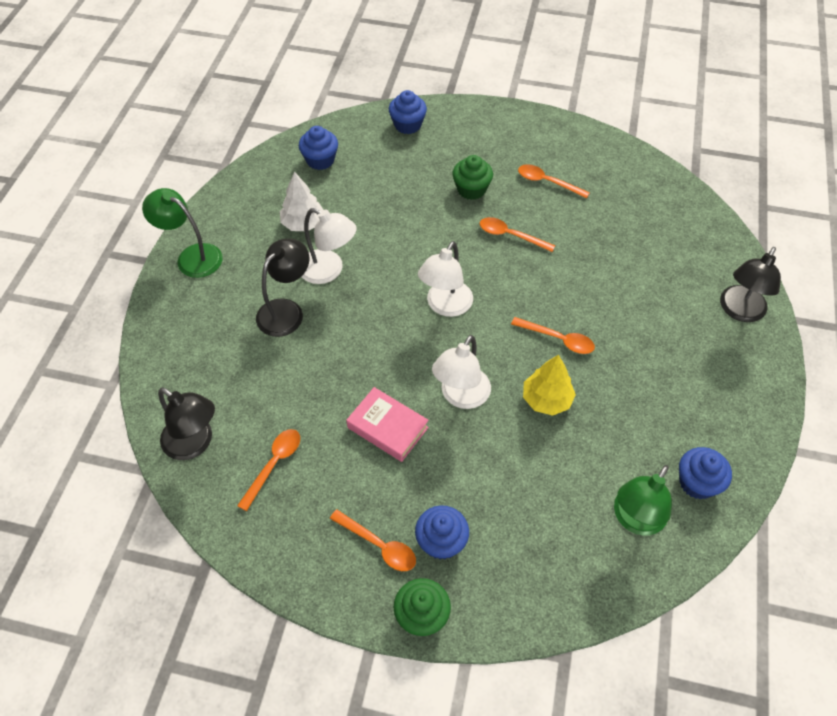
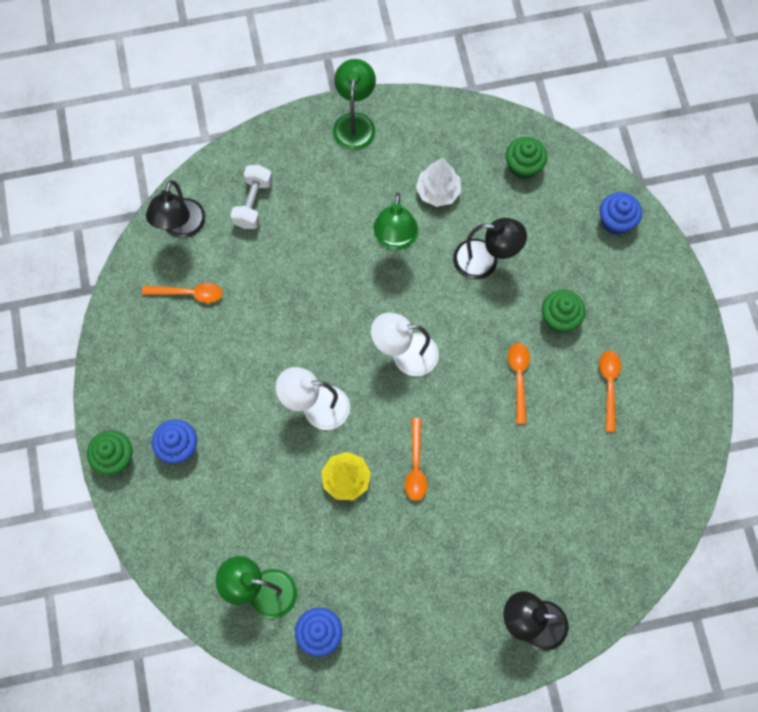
camera: 65 degrees right, 15 degrees up
(214, 368) = (253, 203): none -> white dumbbell
(286, 310) = (336, 227): black lamp -> black lamp (485, 261)
(320, 160) = (523, 166): blue cupcake -> green cupcake
(328, 271) = (395, 239): white lamp -> green lamp
(379, 545) = (156, 402): orange spoon -> none
(387, 427) = (260, 362): pink book -> none

